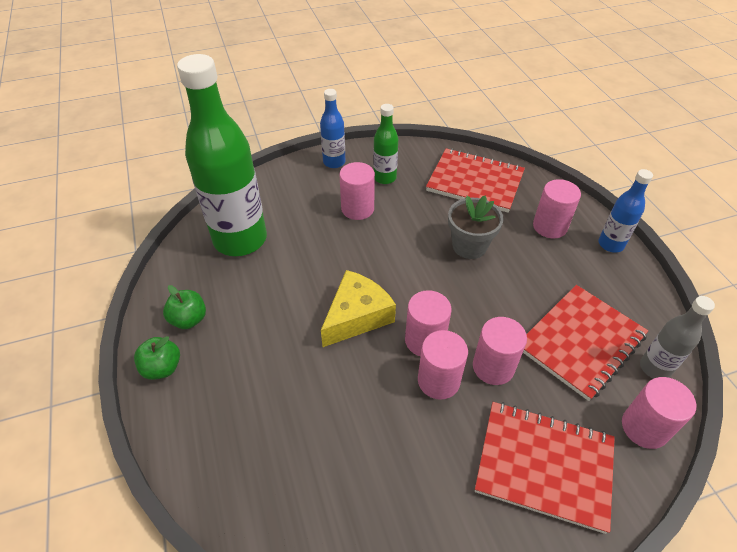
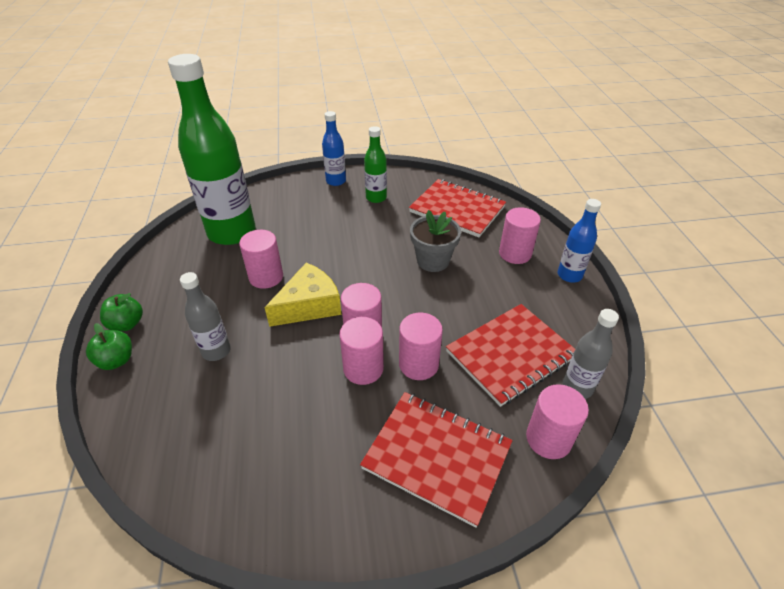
camera: 10 degrees right, 5 degrees down
(189, 319) = (164, 289): green apple -> green apple (116, 360)
(275, 385) = (216, 351): none -> grey bottle
(357, 209) = (342, 219): pink cylinder -> pink cylinder (266, 277)

